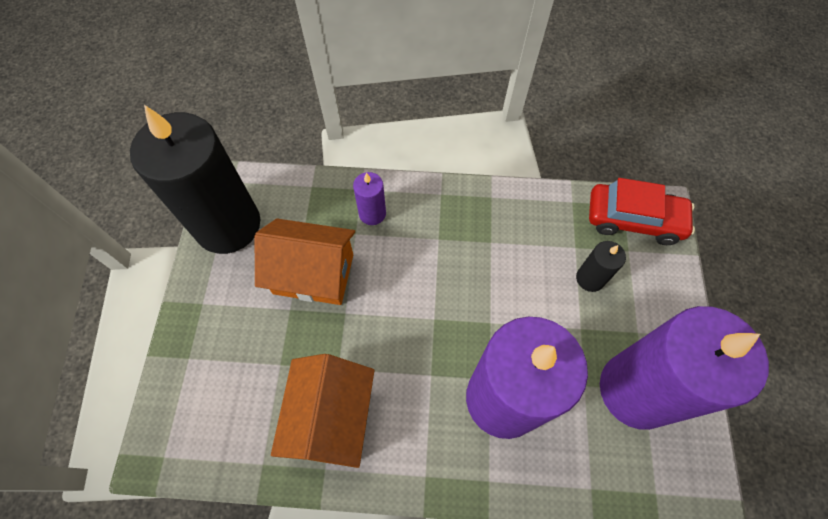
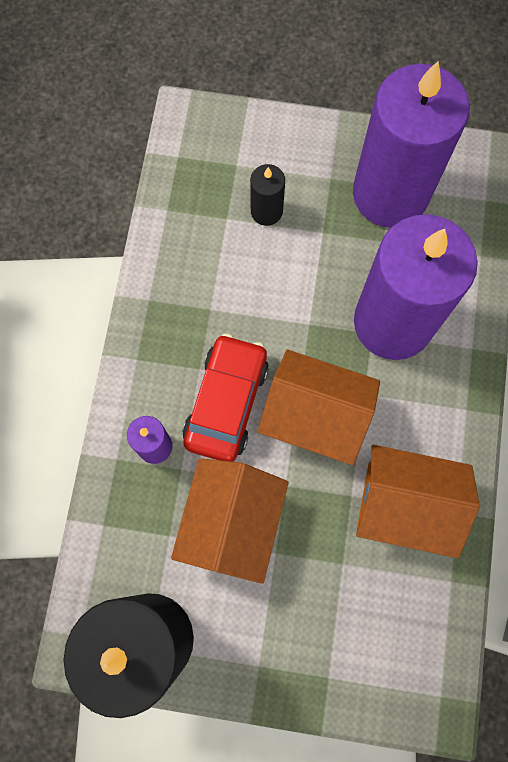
camera: 85 degrees left, 10 degrees up
(406, 333) = (315, 416): none -> orange house
(634, 219) = (198, 150): red car -> red car (226, 402)

